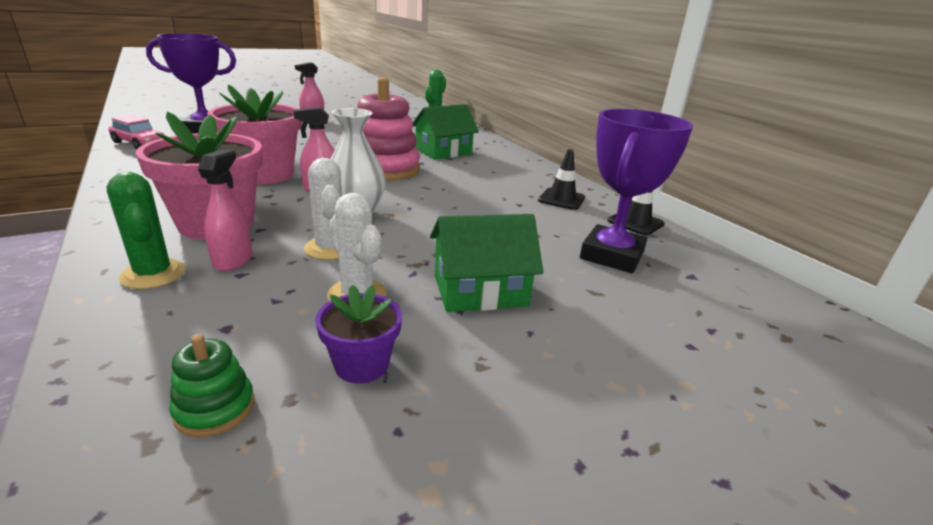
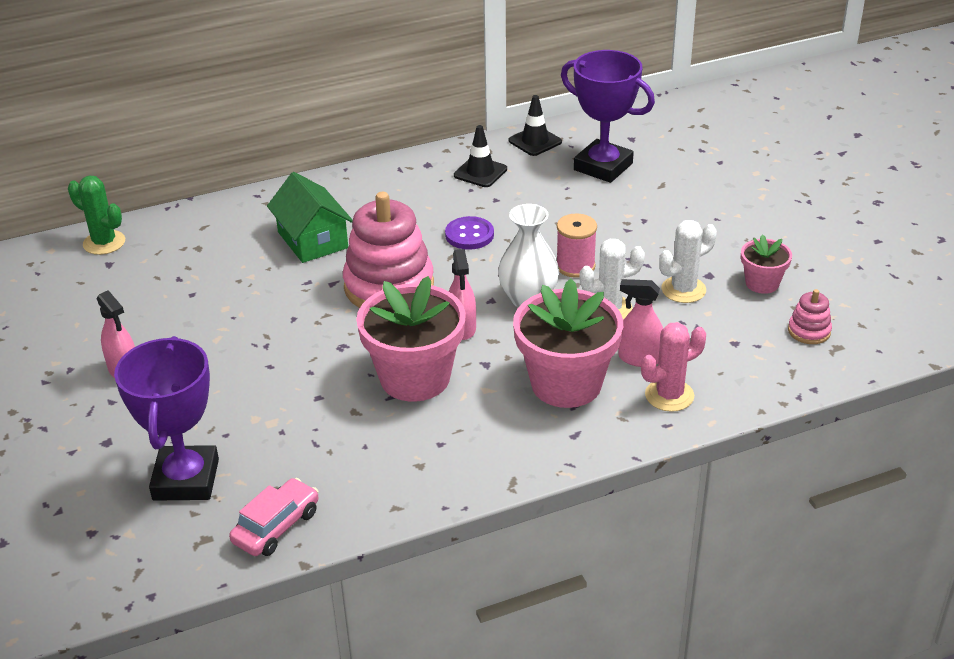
camera: 80 degrees left, 10 degrees up
(153, 274) = (669, 395): green cactus -> pink cactus
(215, 408) = (809, 331): green stacking toy -> pink stacking toy
(361, 364) = (762, 283): purple flower pot -> pink flower pot
(410, 234) = (575, 266): none -> pink spool
(458, 193) = (469, 235): none -> purple button
(480, 290) = (668, 234): green house -> none

